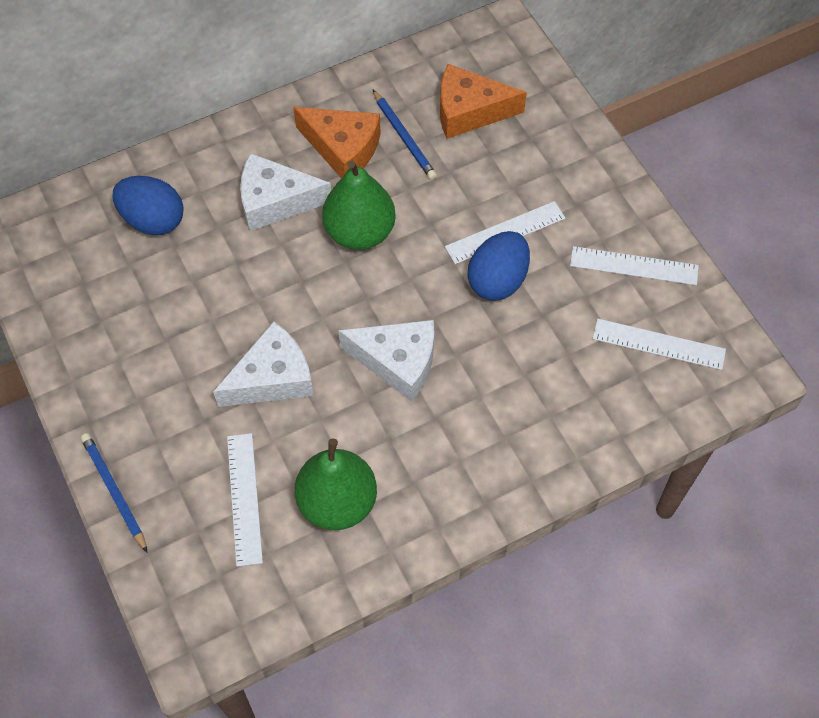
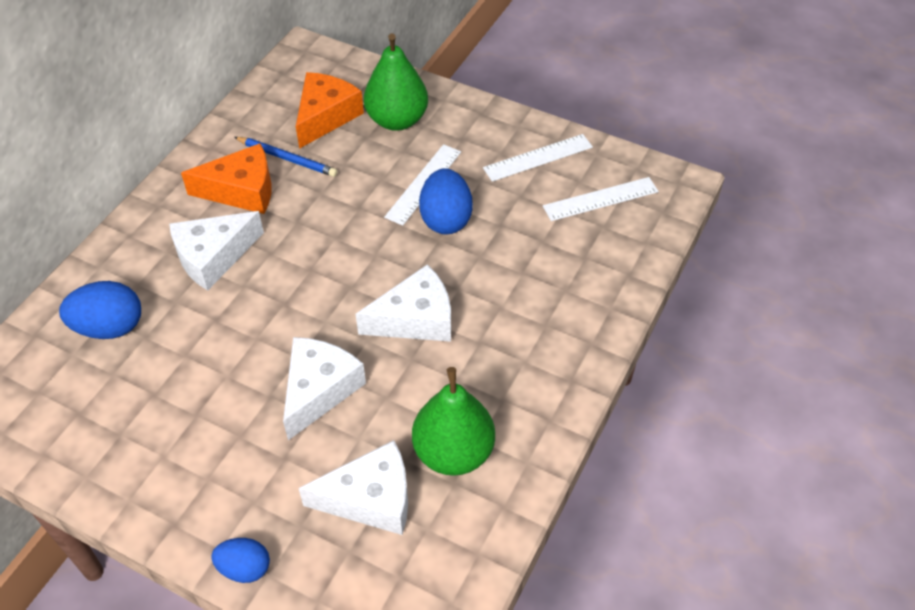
camera: 35 degrees left, 10 degrees down
(114, 492) = (244, 568): blue pencil -> blue egg
(244, 498) = (370, 499): white ruler -> white cheese
(359, 232) = (305, 242): green pear -> green pear (397, 120)
(469, 111) = (325, 116): orange cheese -> orange cheese turned 150 degrees clockwise

